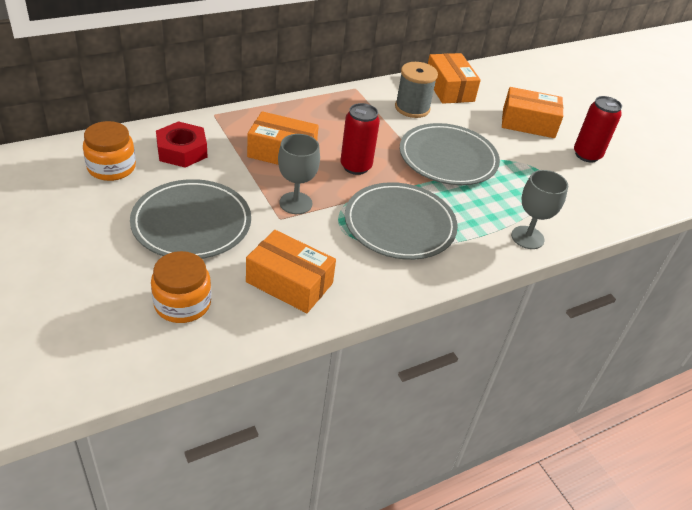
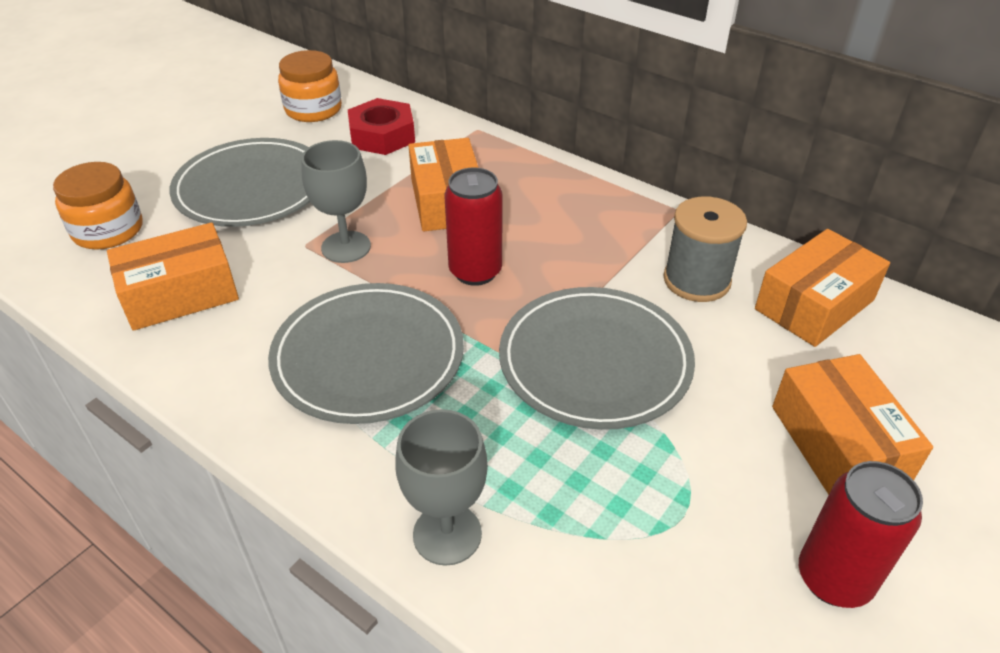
camera: 70 degrees right, 0 degrees up
(289, 282) = (180, 294): orange box -> orange box turned 60 degrees clockwise

